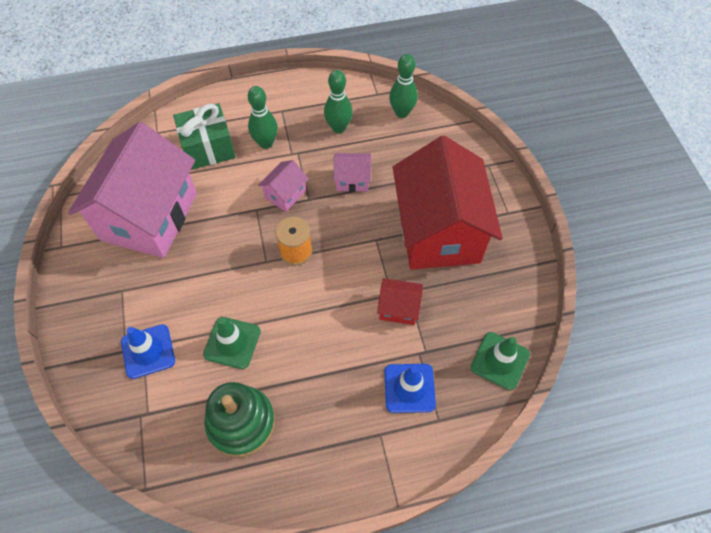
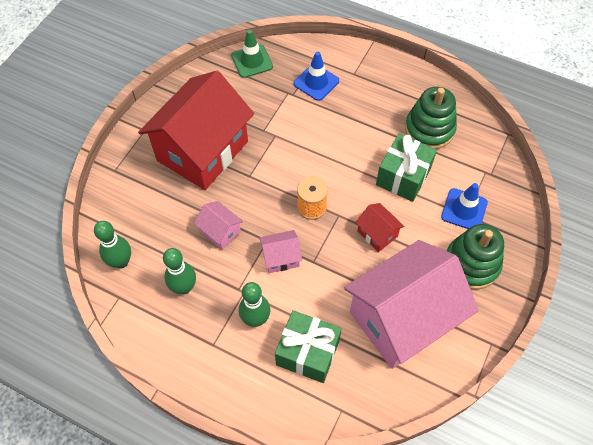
camera: 140 degrees left, 0 degrees up
(112, 301) = (471, 264): none -> green stacking toy
(232, 343) = (403, 177): green traffic cone -> green gift
(398, 308) = (279, 124): red house -> red house (377, 234)

